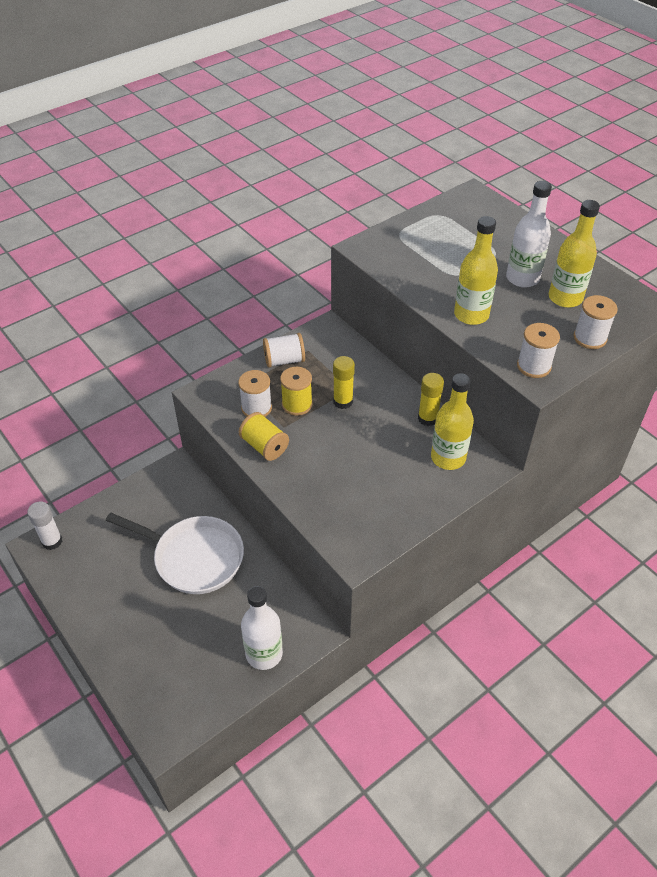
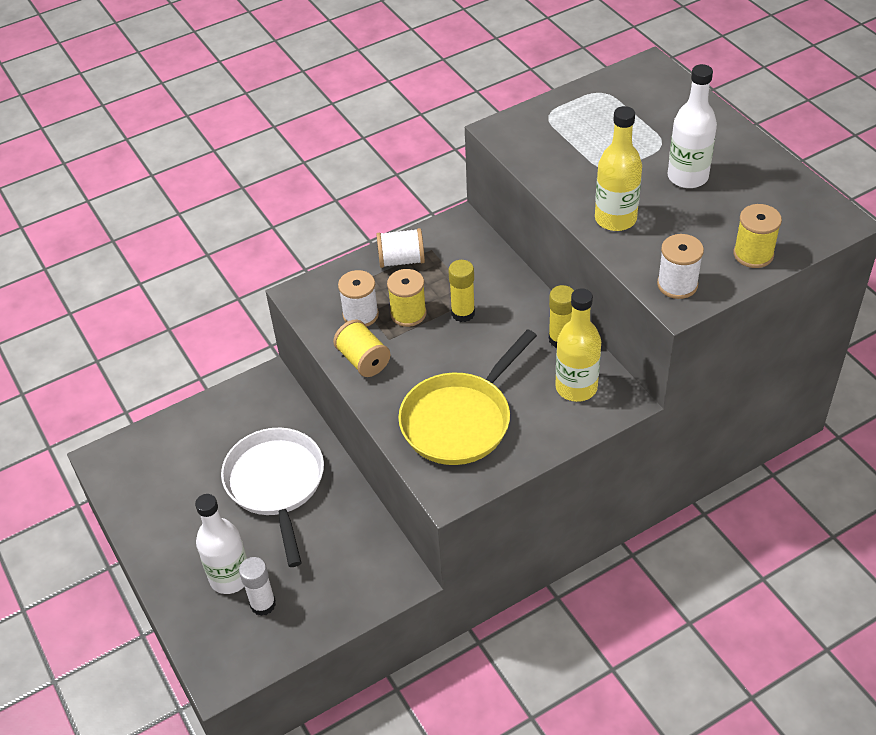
camera: 10 degrees right, 0 degrees up
(52, 541) = (119, 454): white glue stick -> white glue stick (263, 604)
(194, 557) = (276, 484): white pan -> white pan turned 135 degrees counterclockwise
(264, 654) = (342, 598): white bottle -> white bottle (230, 577)
(356, 492) = (460, 420): none -> yellow pan
(565, 298) = (734, 204): yellow bottle -> none
(589, 338) = (753, 254): white spool -> yellow spool

